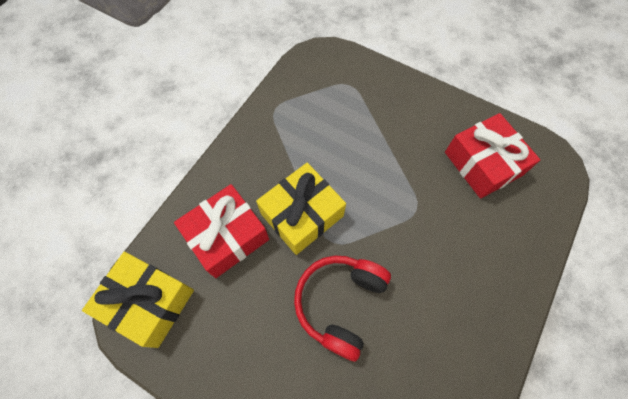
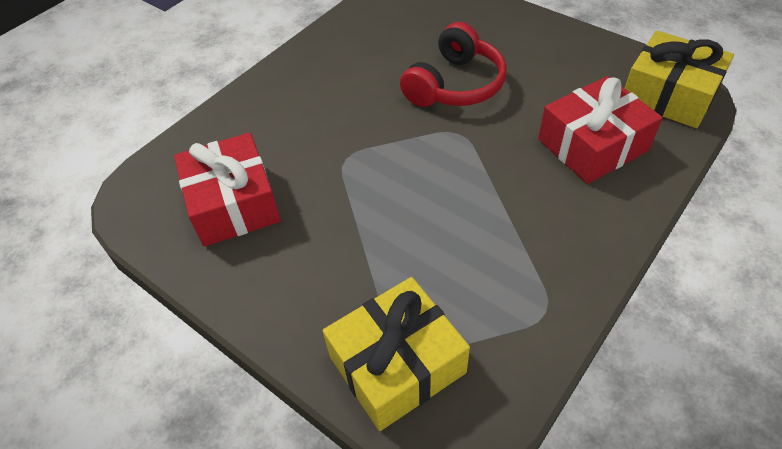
camera: 170 degrees left, 15 degrees down
(302, 215) = (496, 161): yellow gift -> yellow gift (397, 364)

